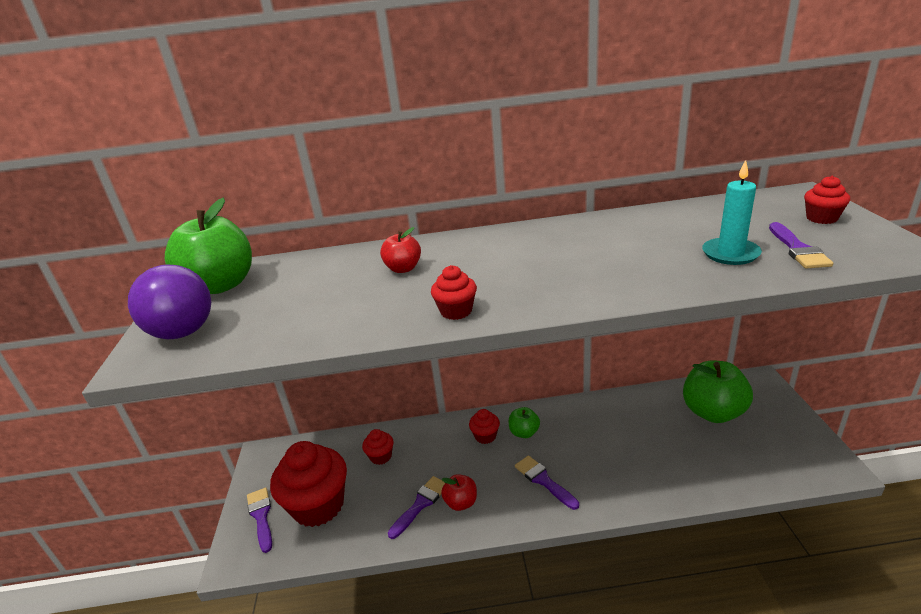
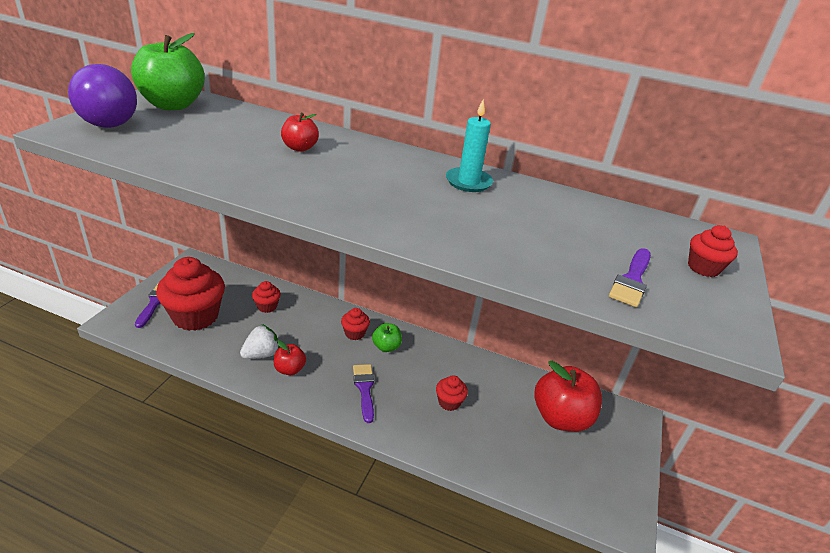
camera: 20 degrees right, 5 degrees up
(420, 504) = (261, 354): purple brush -> white strawberry
(456, 311) = (288, 193): red cupcake -> red cupcake (449, 402)
(713, 412) = (561, 418): green apple -> red apple
(730, 254) = (564, 255): turquoise candle -> turquoise candle (468, 182)

